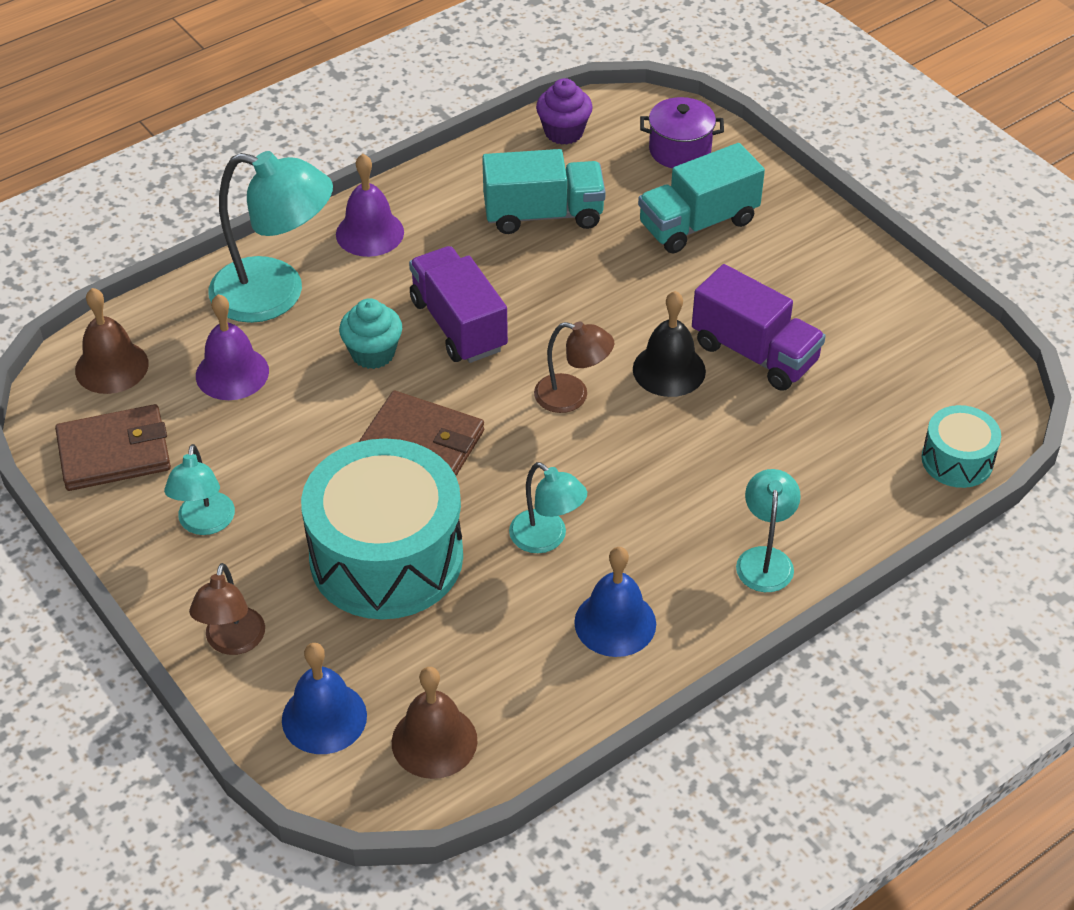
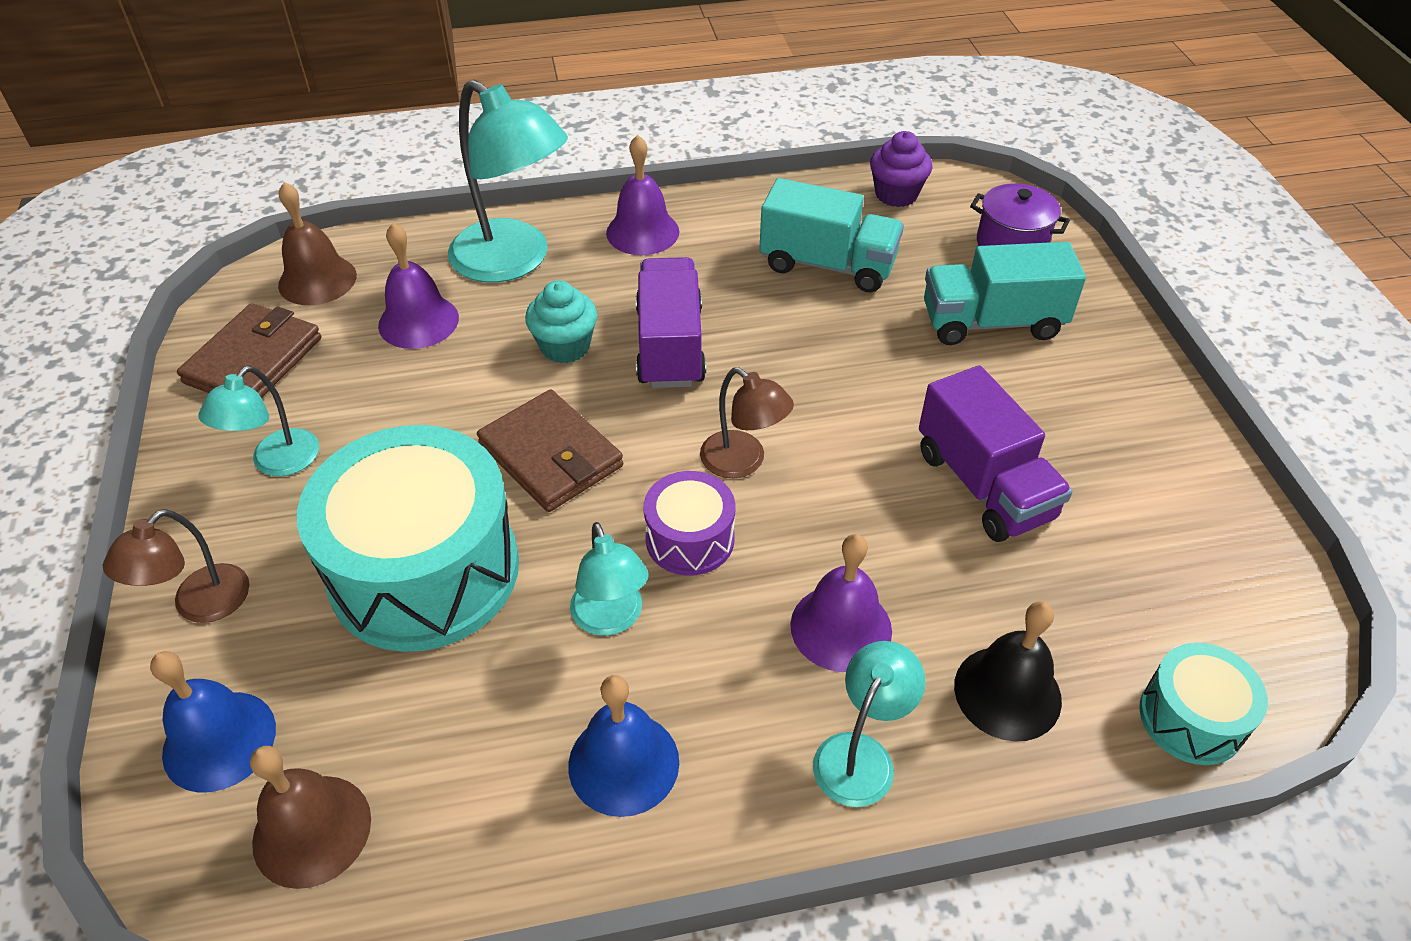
camera: 25 degrees right, 0 degrees up
(114, 452) = (254, 360): brown wallet -> brown wallet turned 75 degrees counterclockwise
(568, 465) = (690, 539): none -> purple drum
(669, 370) = (871, 470): black bell -> black bell (1007, 692)
(708, 486) = (841, 627): none -> purple bell

